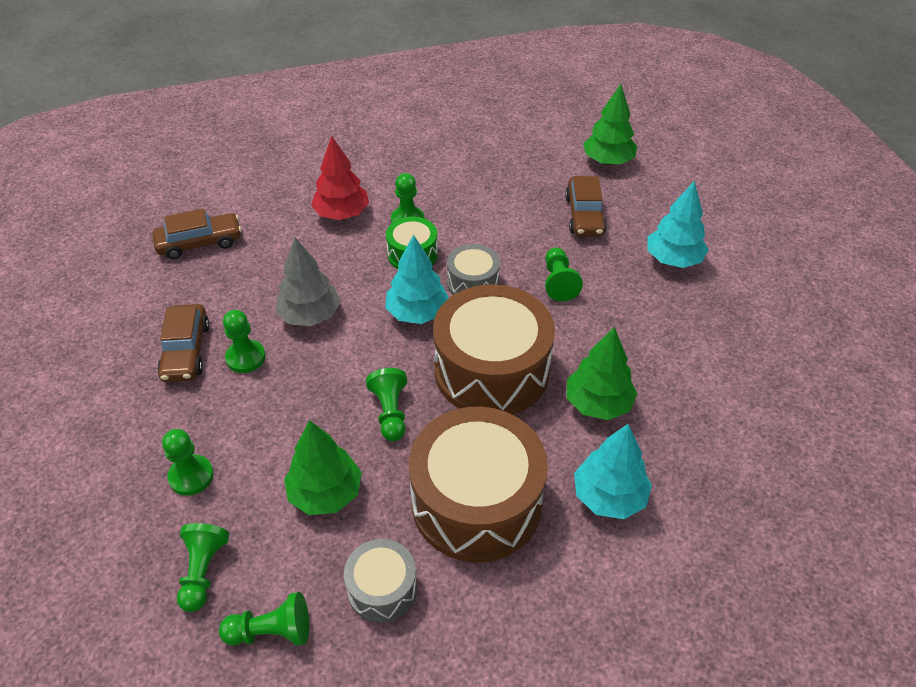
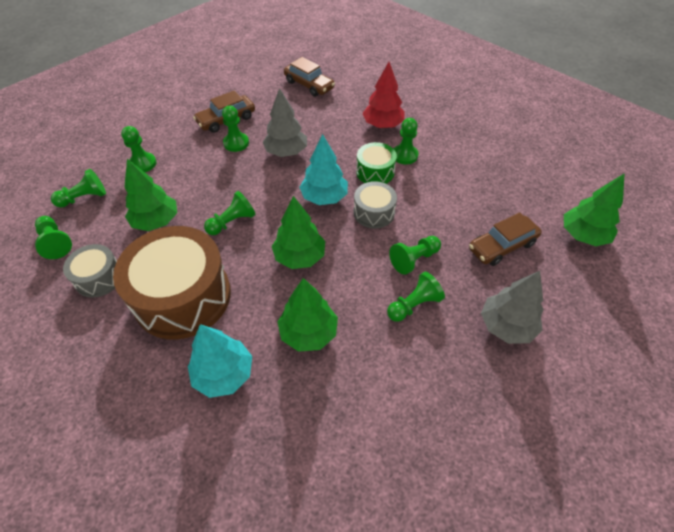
camera: 60 degrees right, 5 degrees up
(491, 370) = (300, 257): brown drum -> green tree
(613, 309) = (414, 305): none -> green pawn
(673, 259) = (506, 326): turquoise tree -> grey tree

